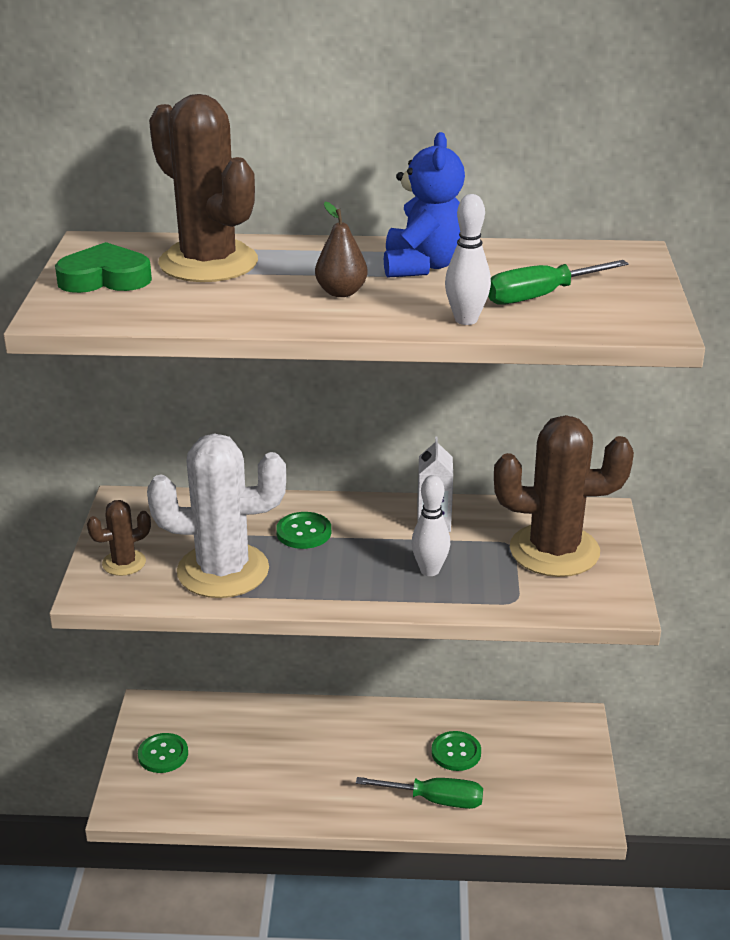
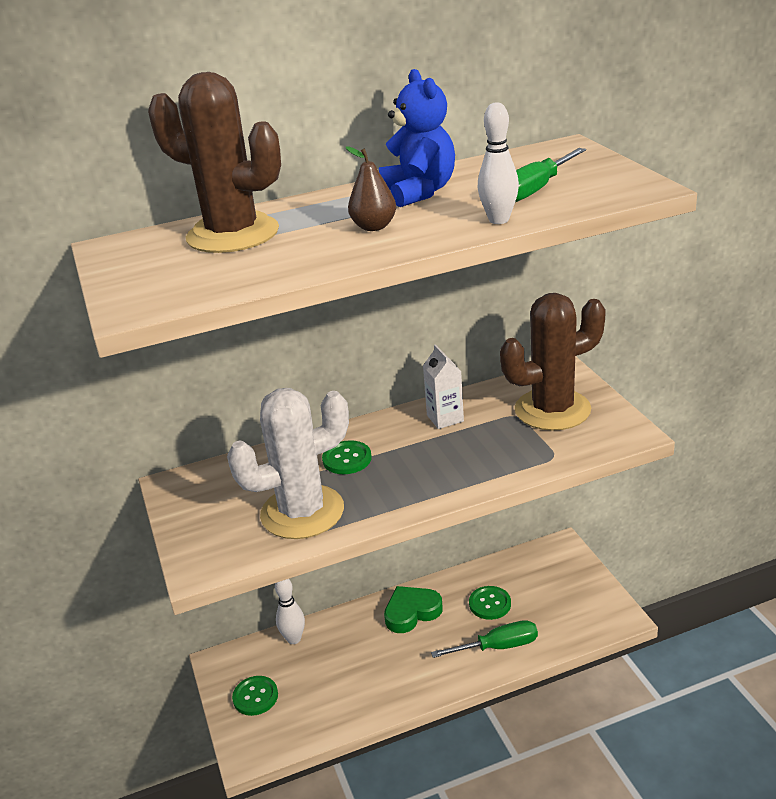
camera: 20 degrees left, 0 degrees up
(105, 278) = (149, 269): green heart -> green heart (411, 612)
(124, 563) = (209, 535): brown cactus -> none
(430, 570) = (471, 455): white bowling pin -> white bowling pin (294, 639)

